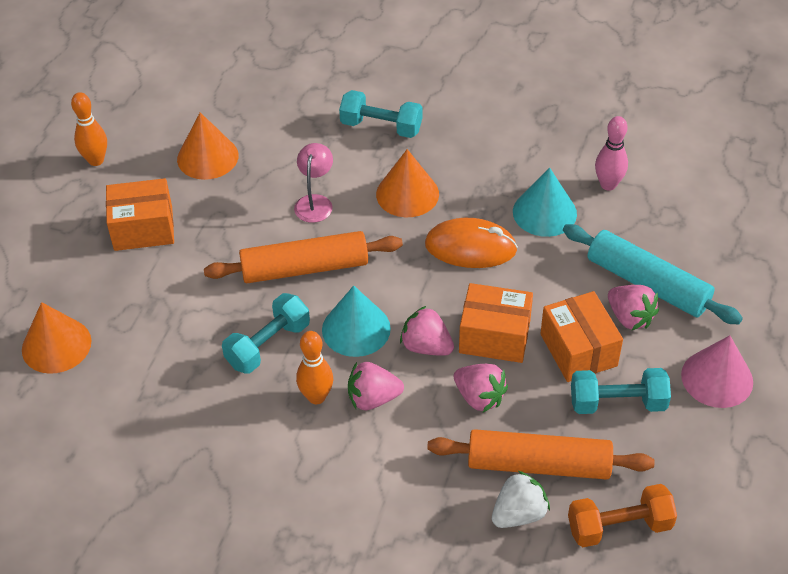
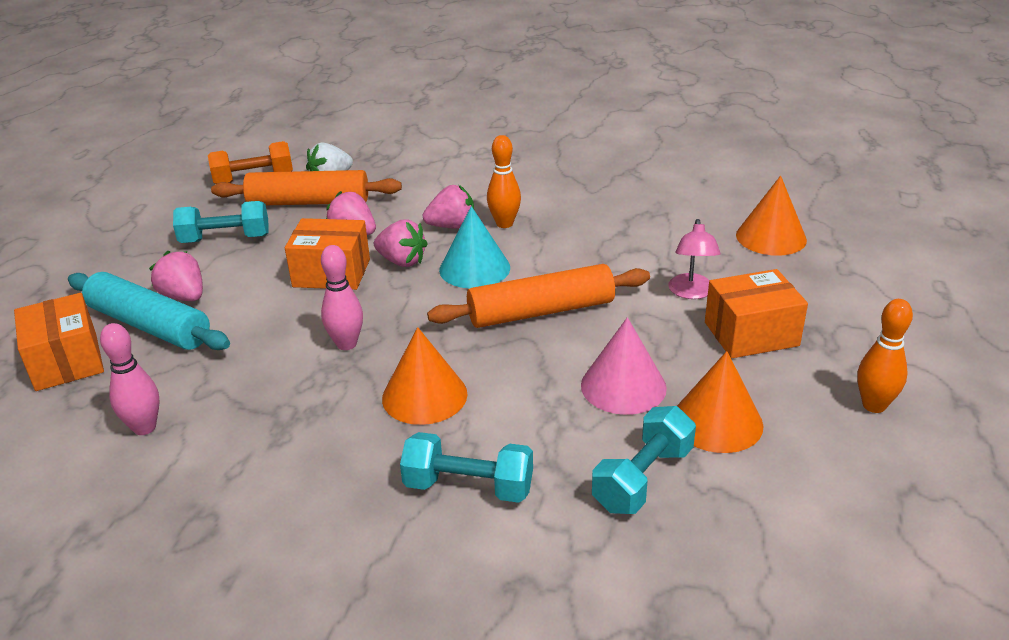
camera: 175 degrees right, 15 degrees down
(268, 345) = (561, 251): turquoise dumbbell -> turquoise dumbbell (643, 479)
(315, 202) = (546, 377): pink lamp -> pink lamp (691, 293)
(470, 247) = (346, 344): orange mouse -> pink bowling pin
(544, 212) = (244, 387): turquoise cone -> none
(578, 350) = (248, 269): orange box -> orange box (66, 361)
(717, 378) = (121, 260): pink cone -> pink cone (623, 386)

